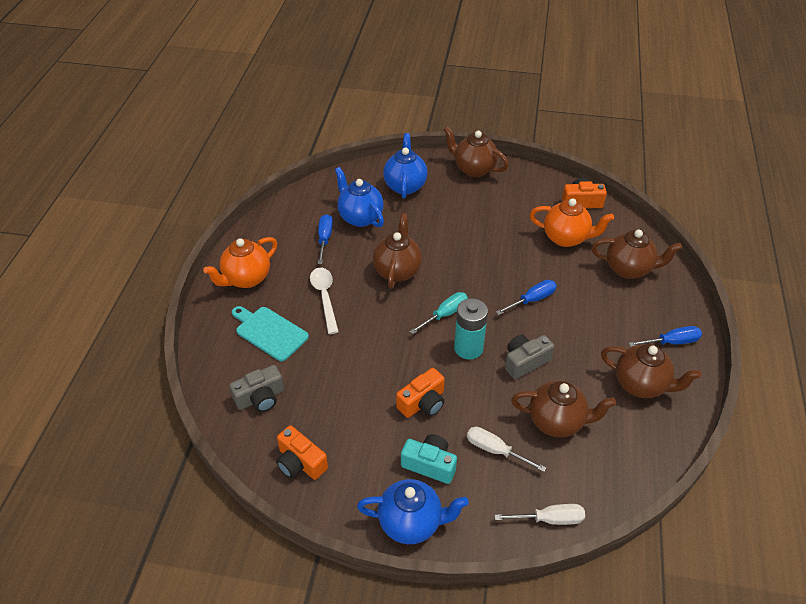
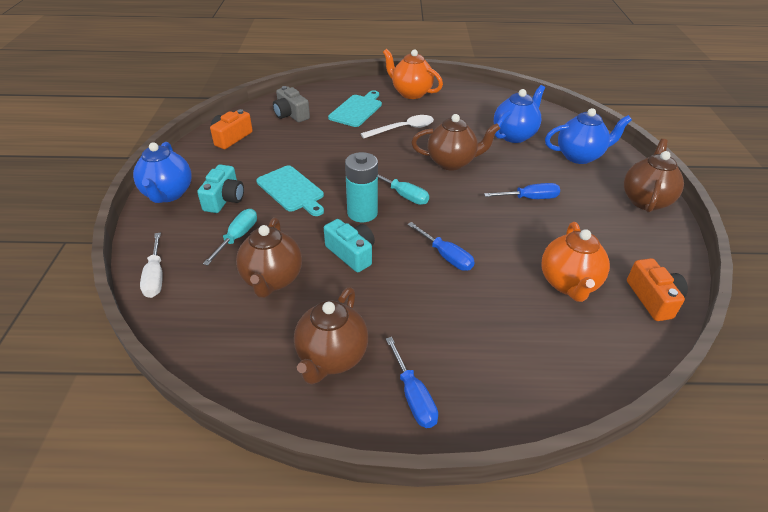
camera: 80 degrees right, 5 degrees down
(325, 239) = (474, 121): blue screwdriver -> blue screwdriver (529, 198)
(423, 403) = (291, 190): orange camera -> turquoise cutting board
(495, 450) = (237, 237): white screwdriver -> turquoise screwdriver
(525, 362) = (351, 253): grey camera -> turquoise camera
(629, 269) = (540, 350): brown teapot -> none

